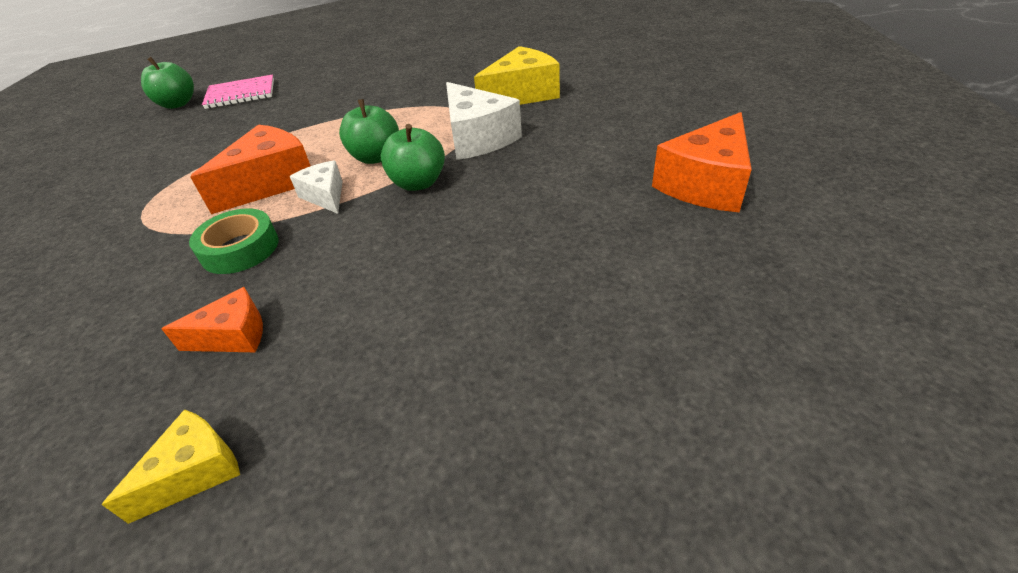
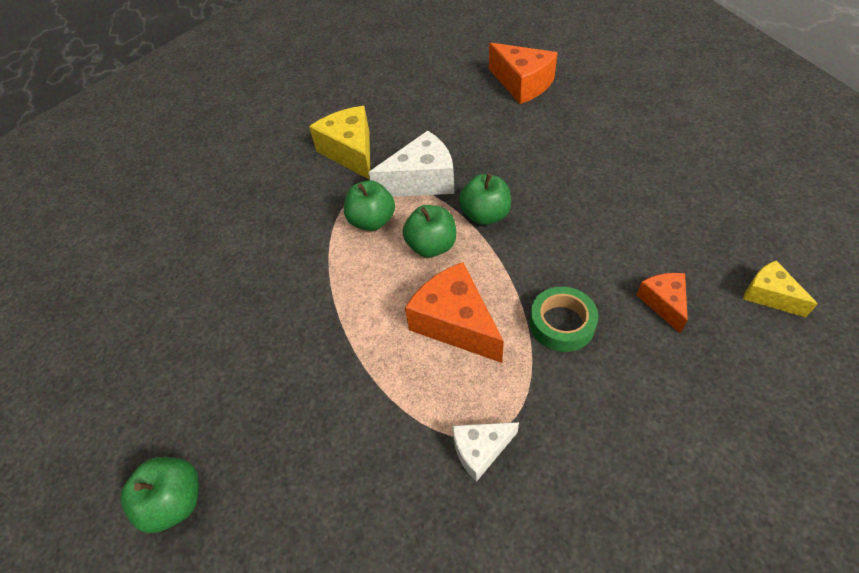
camera: 80 degrees left, 10 degrees up
(241, 94) = (192, 412): pink notebook -> none
(325, 196) = (490, 275): white cheese -> white cheese (480, 450)
(416, 122) = (372, 221): none -> green apple

